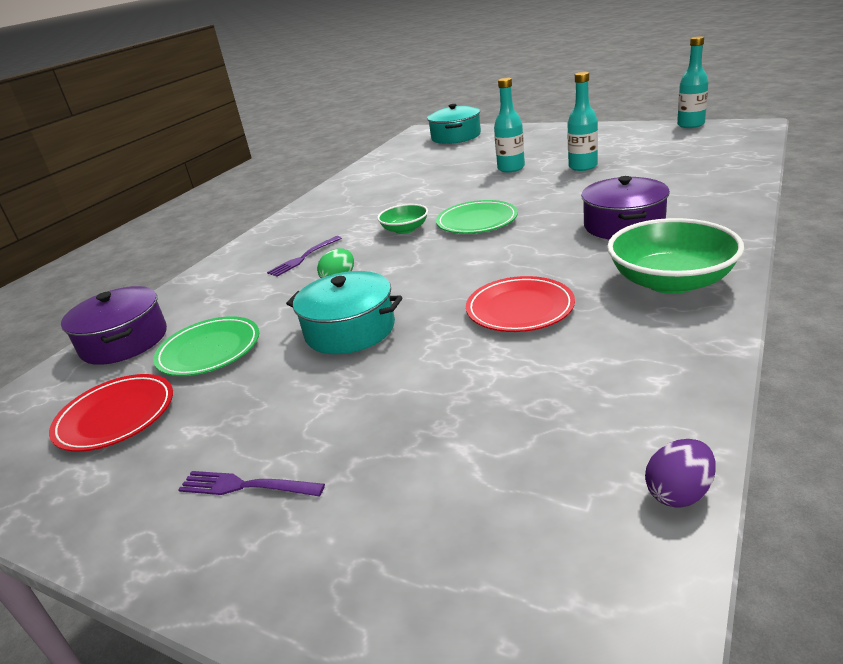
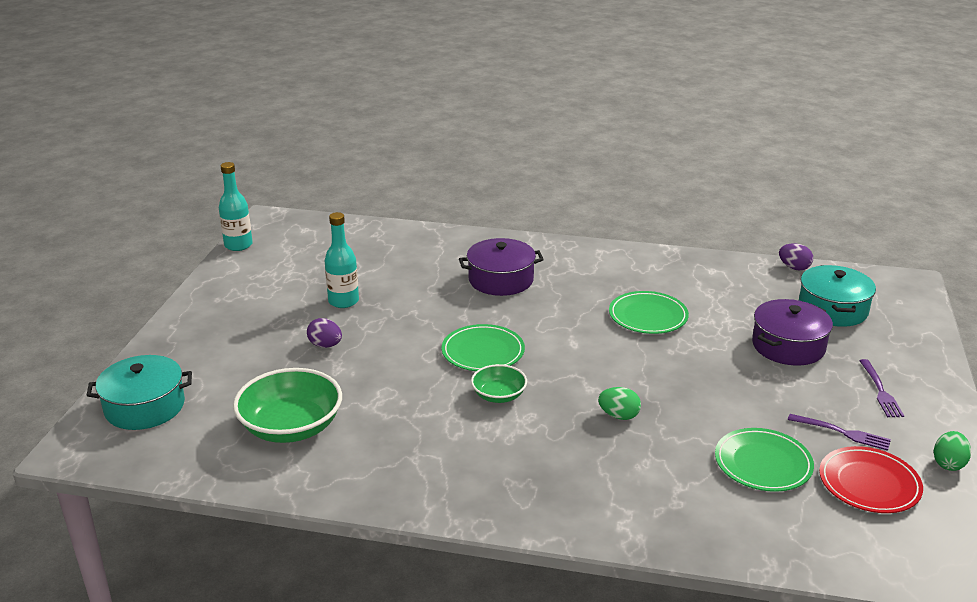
camera: 110 degrees left, 0 degrees up
(70, 501) = (948, 463): none -> green egg
(124, 341) = (775, 537): purple pot -> purple pot (788, 346)
(303, 258) = (571, 456): purple fork -> purple fork (843, 433)
(350, 330) = (701, 389): turquoise pot -> turquoise pot (832, 309)
(511, 168) = (325, 345): turquoise bottle -> purple egg
(520, 309) = (648, 316): red plate -> green plate
(671, 281) = (597, 264): green bowl -> green bowl (291, 427)

